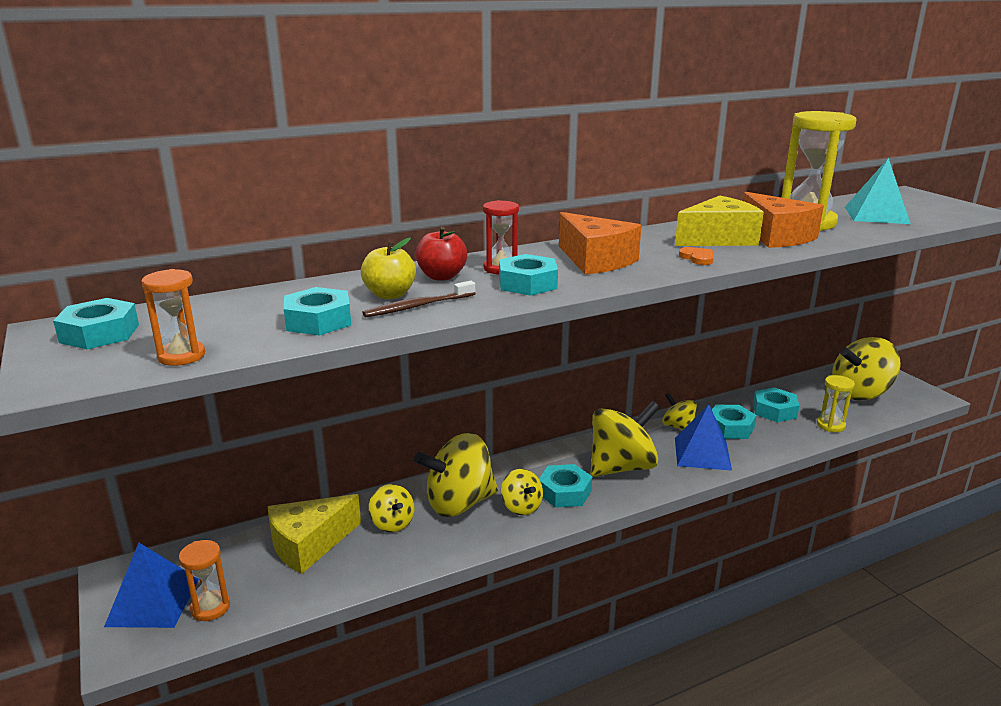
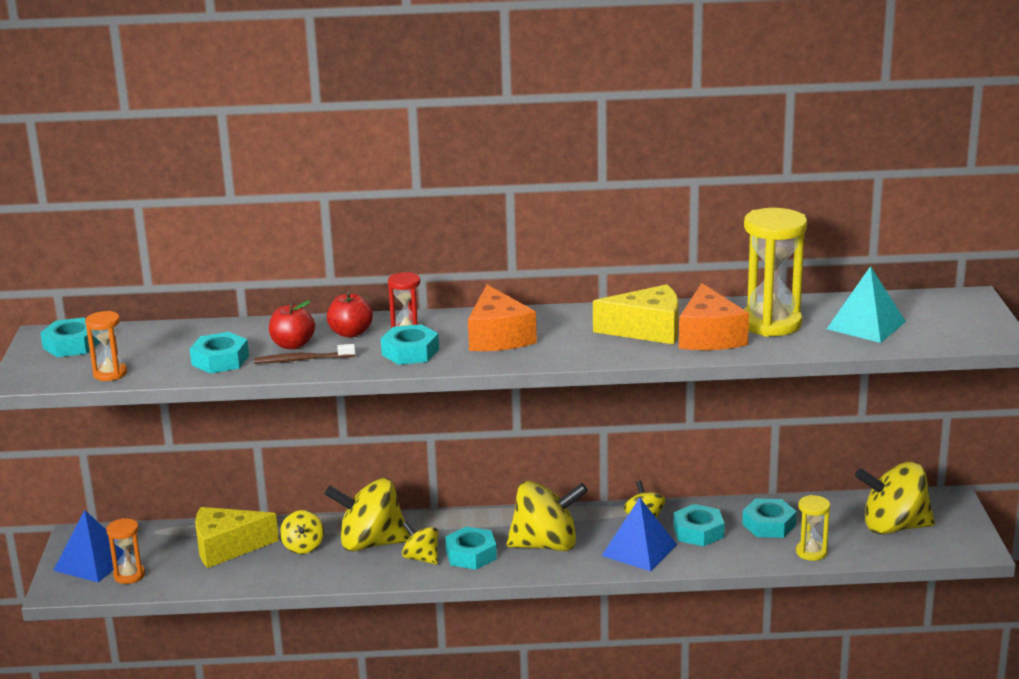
camera: 25 degrees right, 0 degrees up
(390, 295) = (293, 345): yellow apple -> red apple
(521, 507) = (421, 558): yellow spinning top -> yellow spinning top turned 135 degrees clockwise
(697, 258) = (592, 349): orange heart -> none

